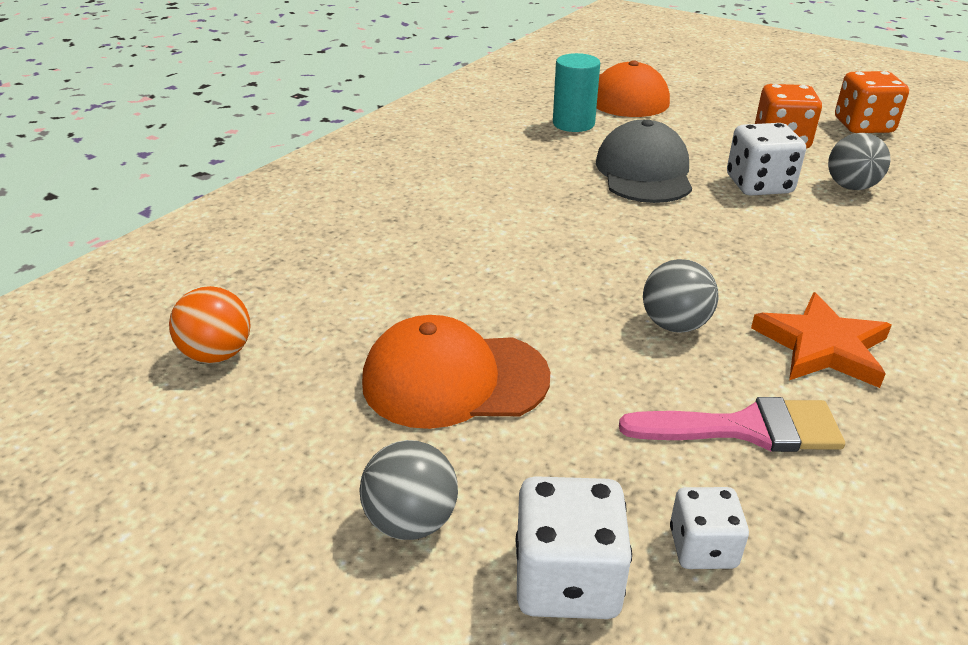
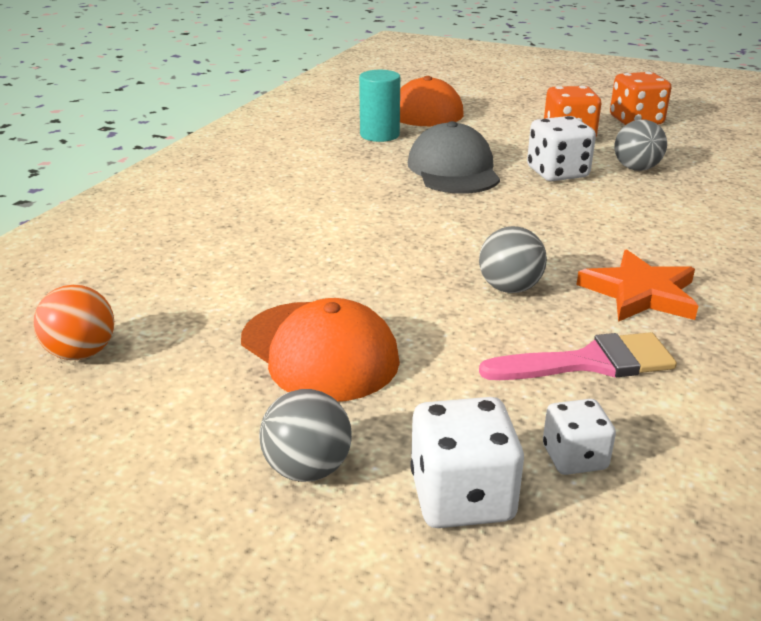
camera: 10 degrees left, 5 degrees down
(454, 379) = (319, 351): orange cap -> orange cap turned 120 degrees counterclockwise

